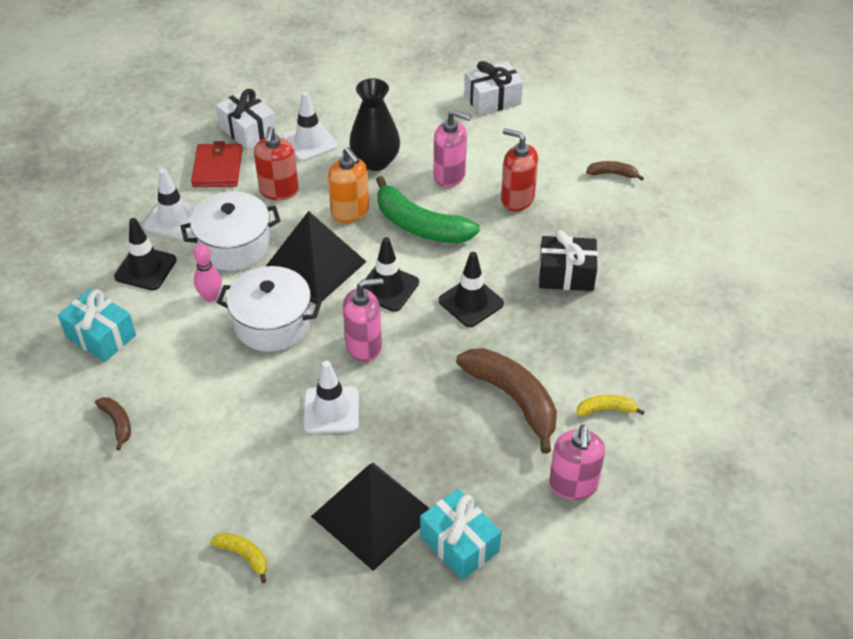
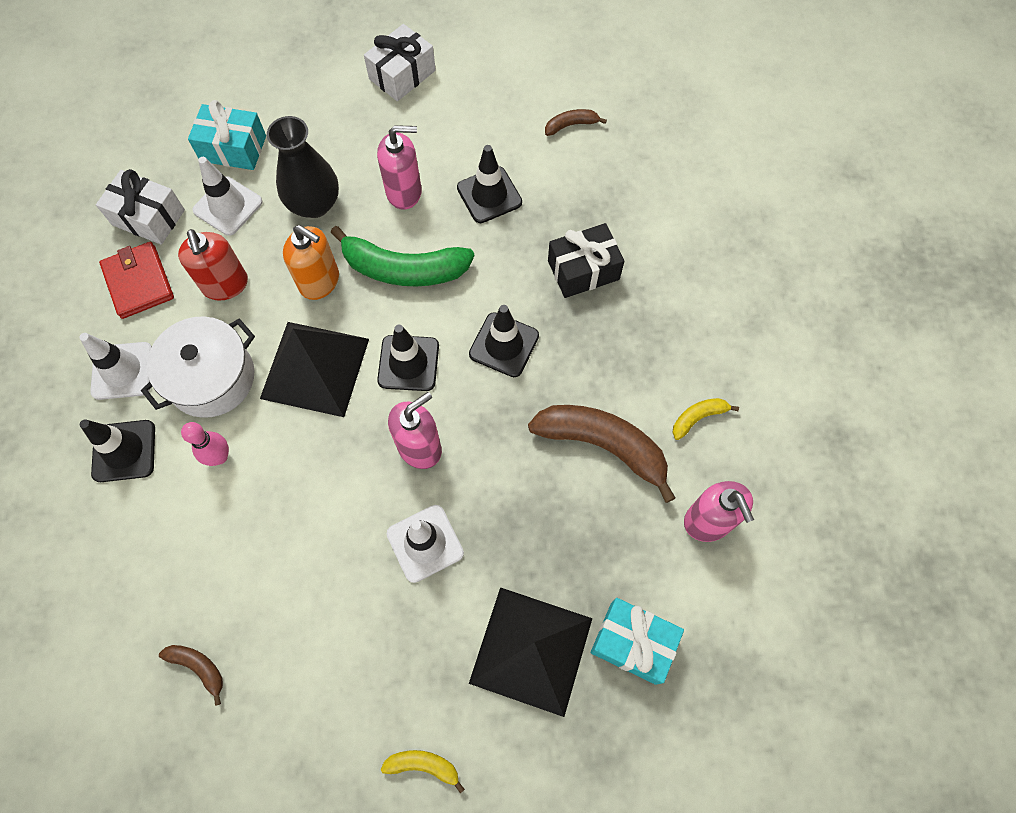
camera: 25 degrees left, 20 degrees up
(101, 336) = (118, 563): turquoise gift -> turquoise gift (233, 148)
(272, 323) = (306, 461): white pot -> none
(517, 199) = (489, 195): red soap dispenser -> black traffic cone

